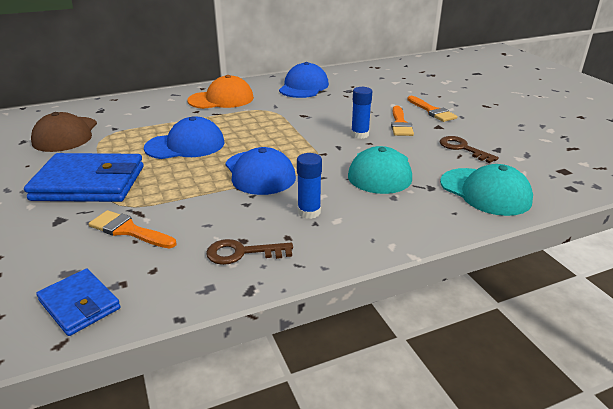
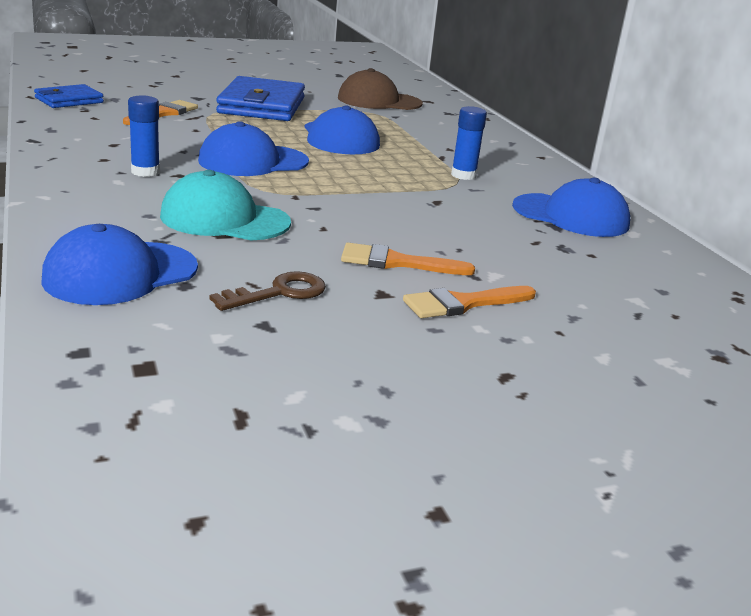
camera: 90 degrees right, 5 degrees down
(221, 99) = (497, 163): orange cap -> none
(242, 253) = (91, 142): brown key -> none
(360, 134) = (355, 226): blue glue stick -> blue glue stick (463, 175)
(485, 192) = (120, 274): turquoise cap -> blue cap

